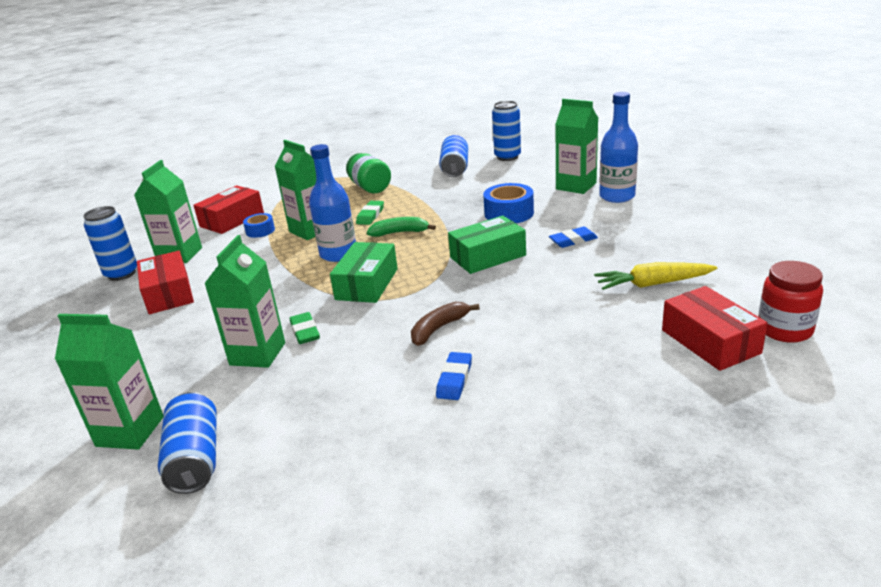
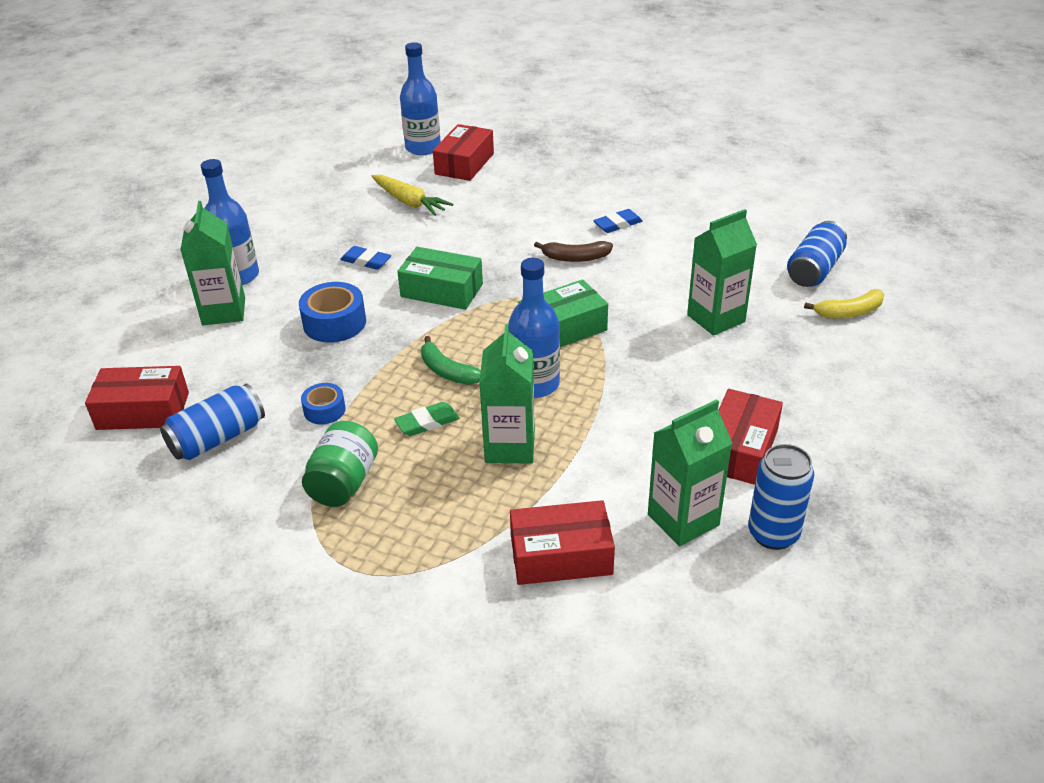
camera: 135 degrees left, 10 degrees up
(130, 431) = (849, 312): green carton -> yellow banana
(260, 231) = (556, 494): blue tape -> blue tape (324, 410)
(305, 331) = (662, 315): green eraser -> none
(507, 157) = (143, 411): blue can -> red box
(784, 330) = (423, 148): red jar -> blue bottle

